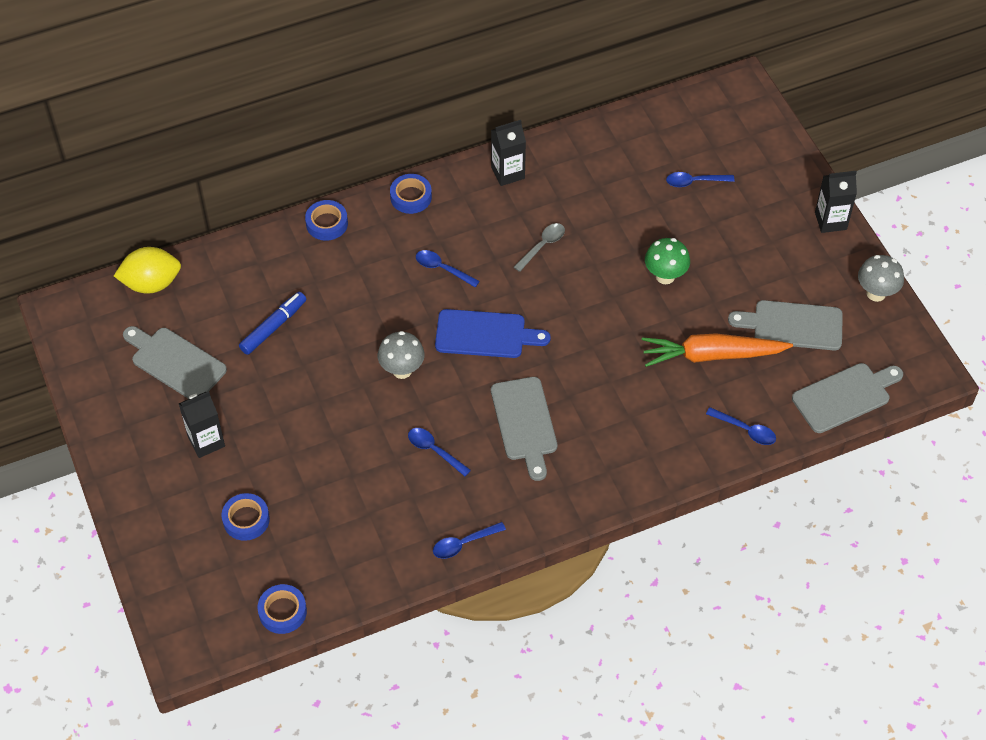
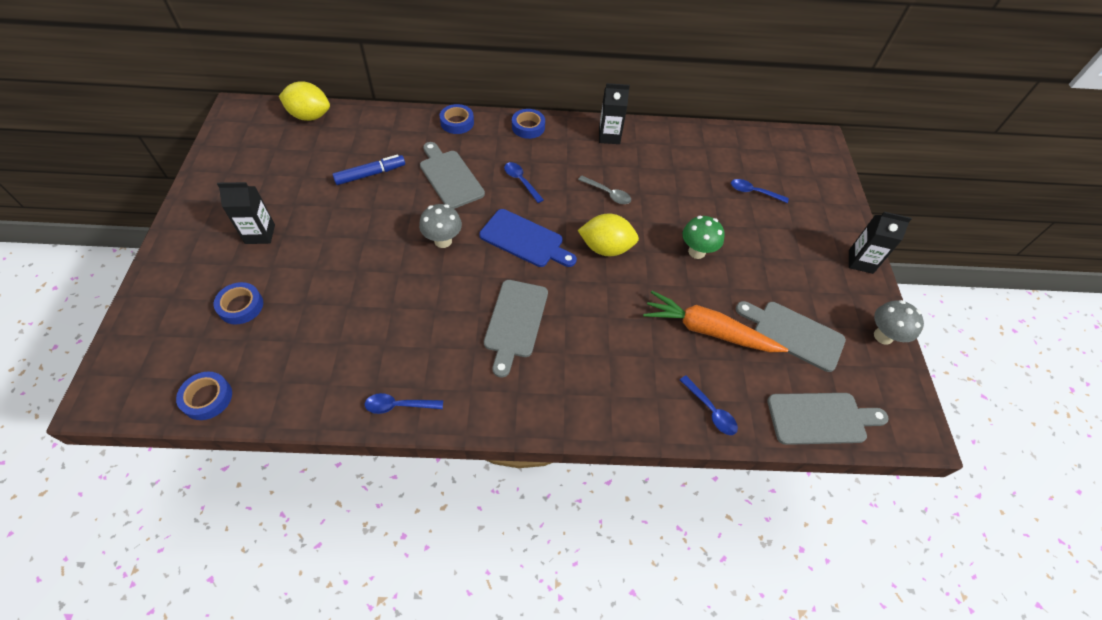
camera: 20 degrees right, 0 degrees up
(175, 362) = (284, 171): grey cutting board -> grey cutting board (450, 177)
(434, 451) = (427, 314): blue spoon -> none
(542, 246) = (607, 193): grey spoon -> grey spoon turned 60 degrees clockwise
(572, 309) = (606, 248): none -> yellow lemon

